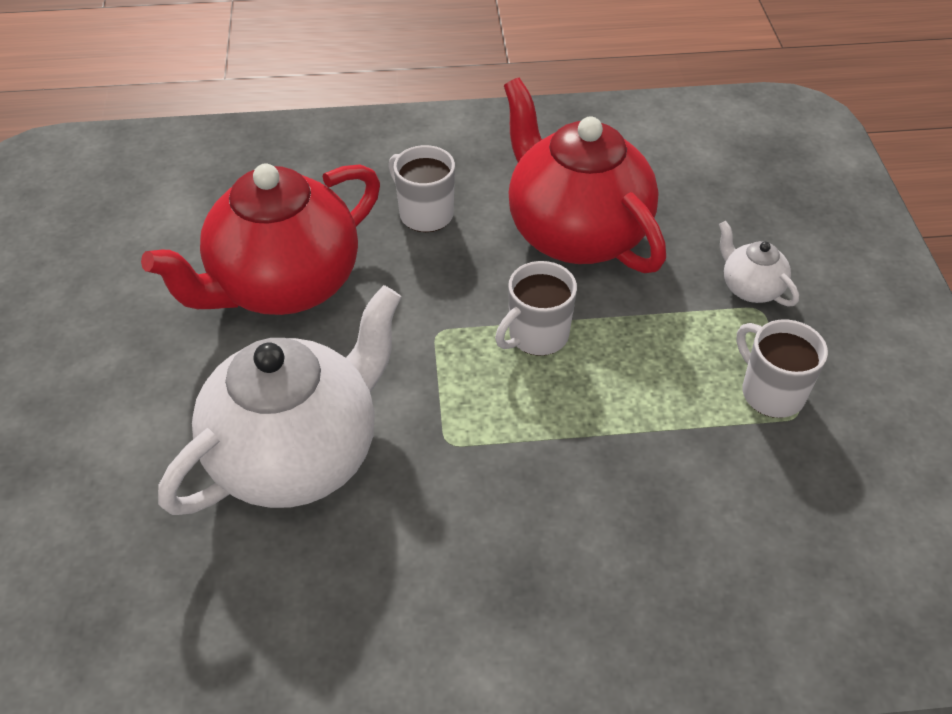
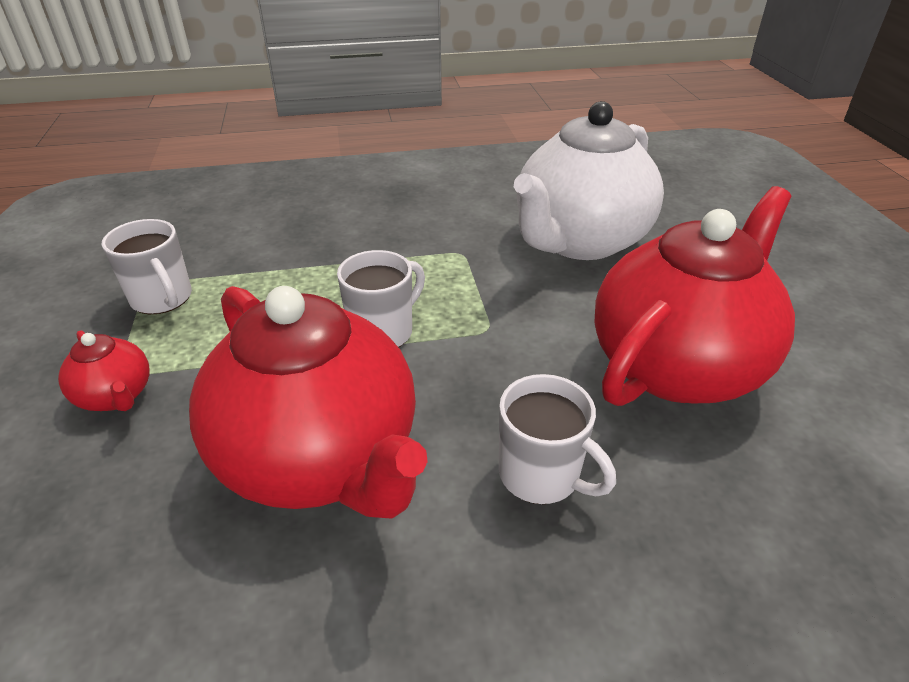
camera: 175 degrees right, 10 degrees down
(750, 288) = (116, 396): white teapot -> red teapot

